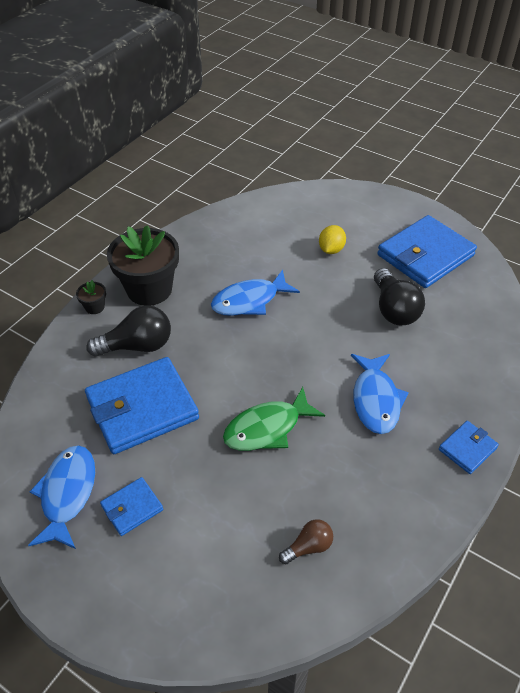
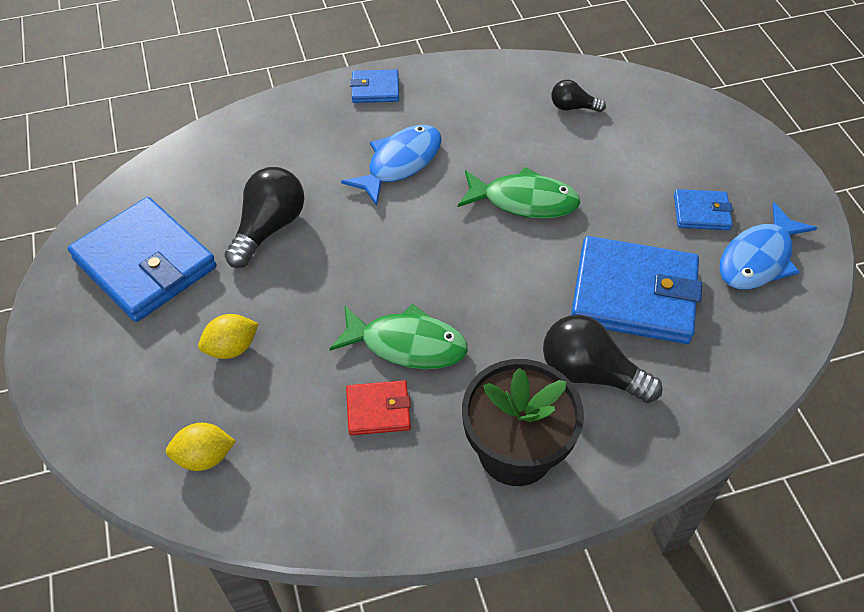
camera: 140 degrees left, 5 degrees up
(94, 307) = (609, 473): black flower pot -> none
(232, 267) = (378, 410): none -> red wallet
(249, 301) = (407, 344): blue fish -> green fish
(287, 211) = (204, 457): none -> yellow lemon
(308, 547) = (572, 107): brown light bulb -> black light bulb
(425, 255) = (145, 263): blue wallet -> blue wallet turned 45 degrees clockwise

